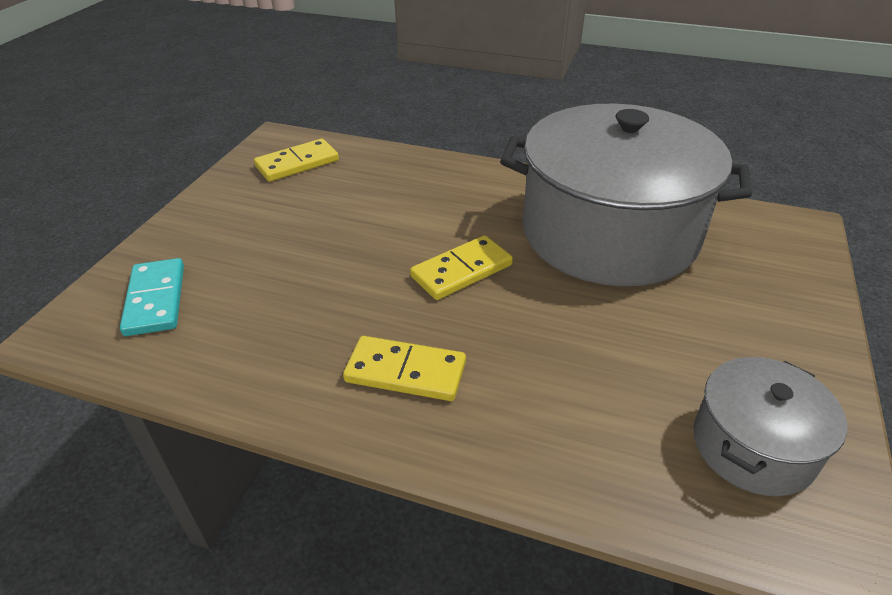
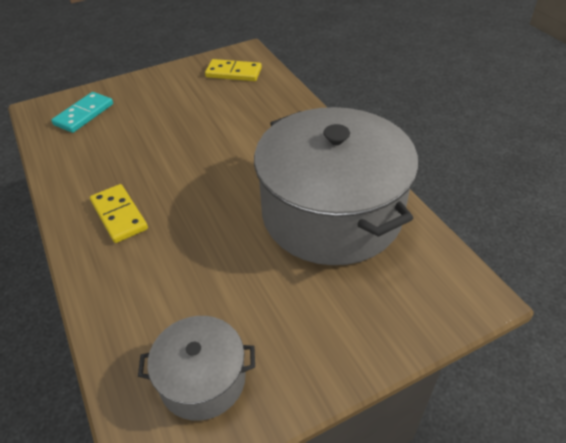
camera: 45 degrees right, 5 degrees up
(461, 271) = (218, 182): yellow domino -> none

